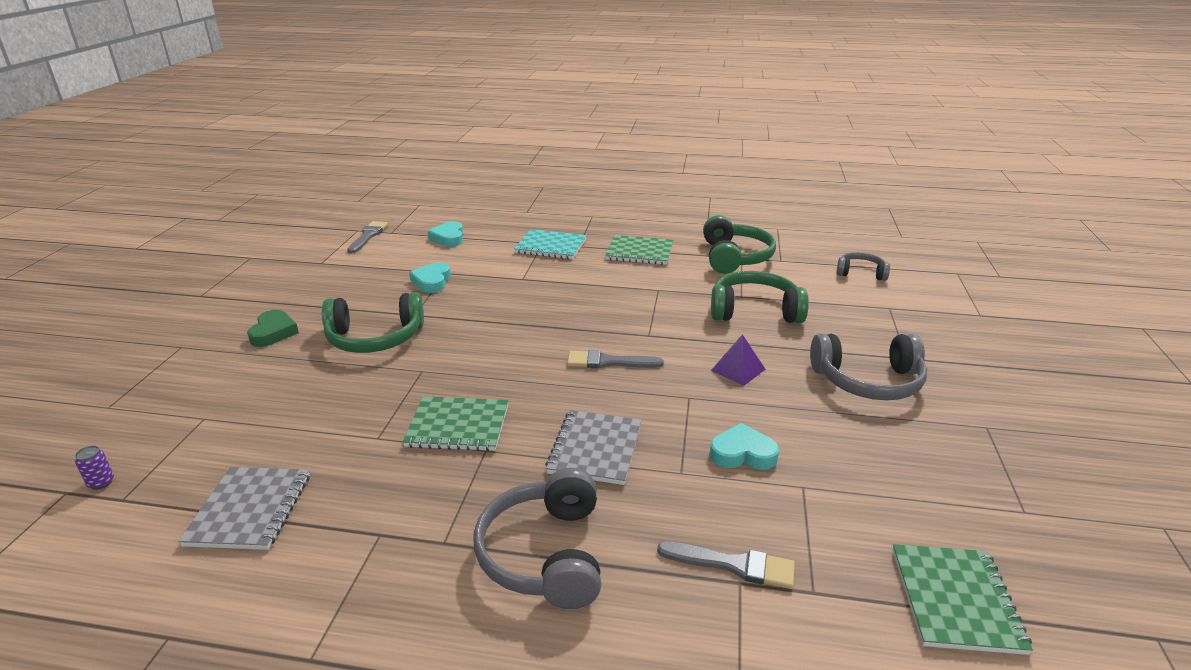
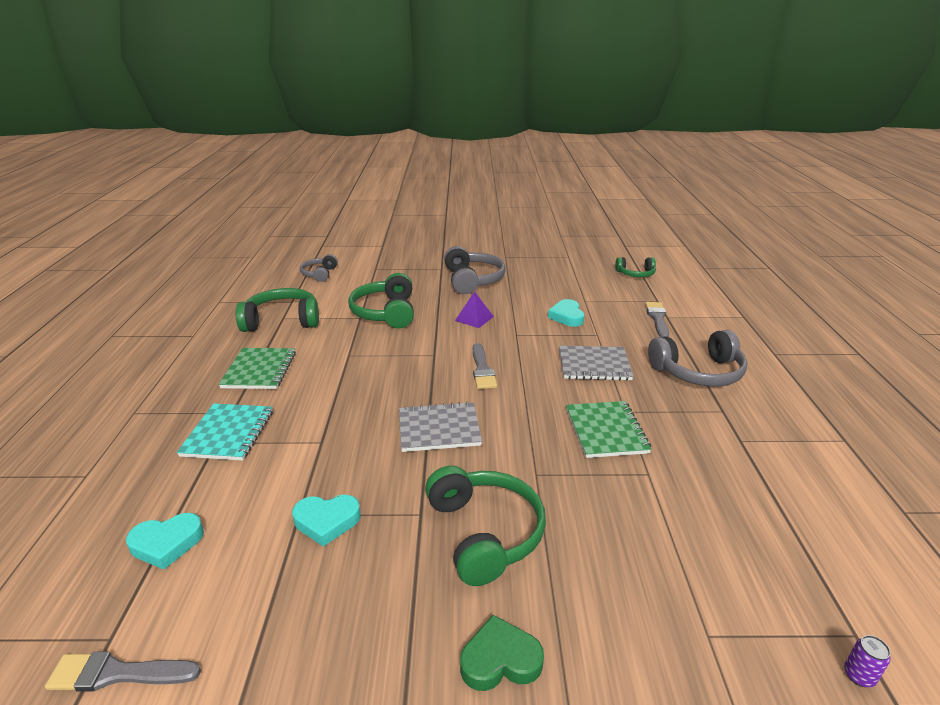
camera: 100 degrees left, 0 degrees up
(249, 510) = (781, 522): grey notebook -> grey notebook (439, 429)
(955, 600) = (635, 274): green notebook -> green headphones

